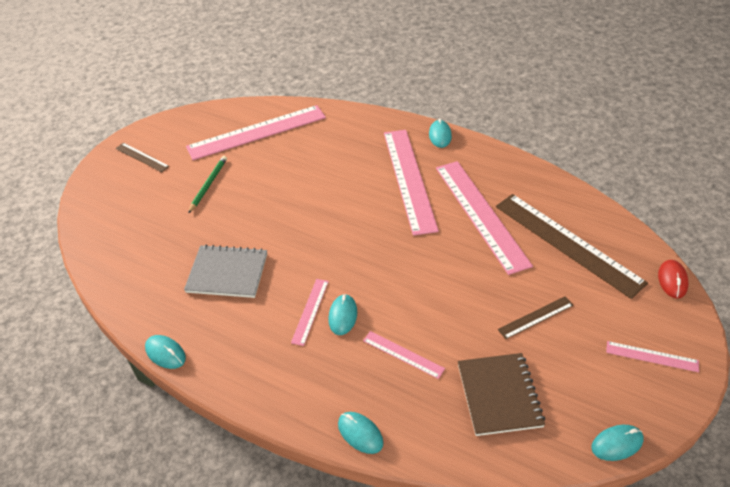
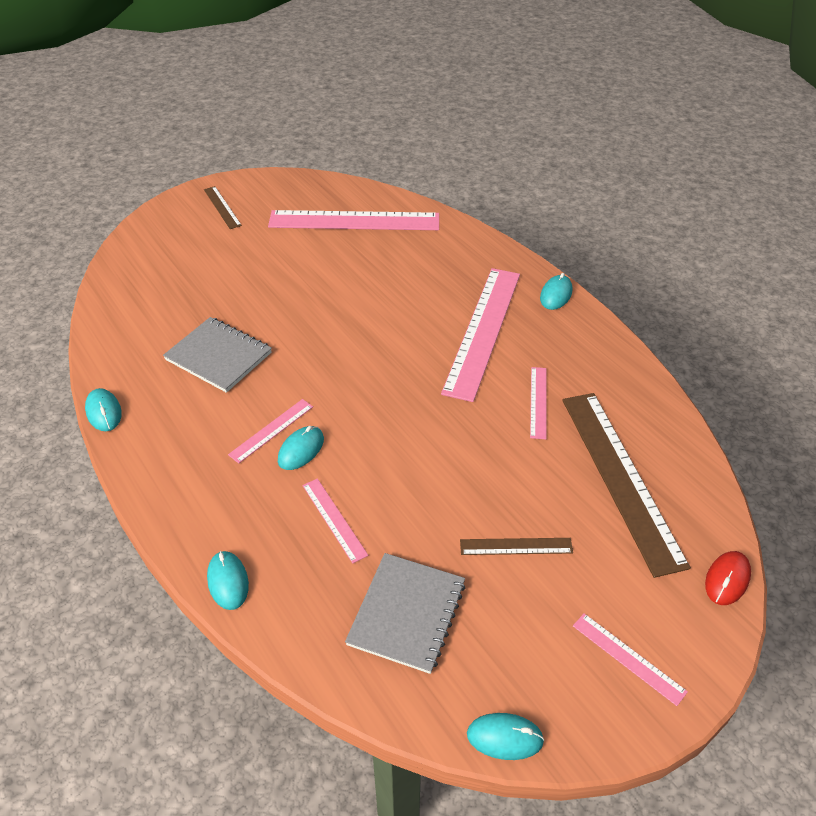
camera: 25 degrees right, 0 degrees up
(208, 185) = (265, 258): green pencil -> none
(481, 214) = (538, 402): pink ruler -> pink ruler, size x0.46
(499, 395) = (407, 613): brown notebook -> grey notebook

